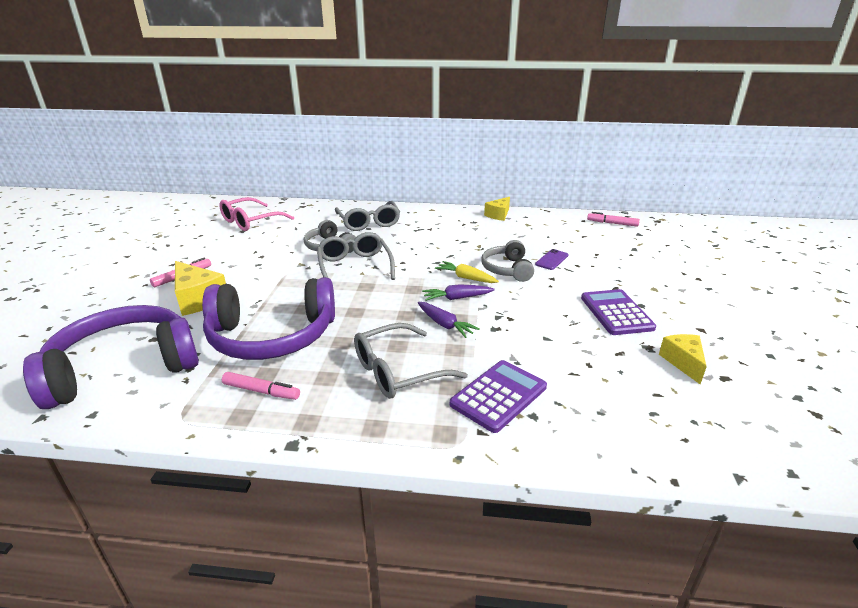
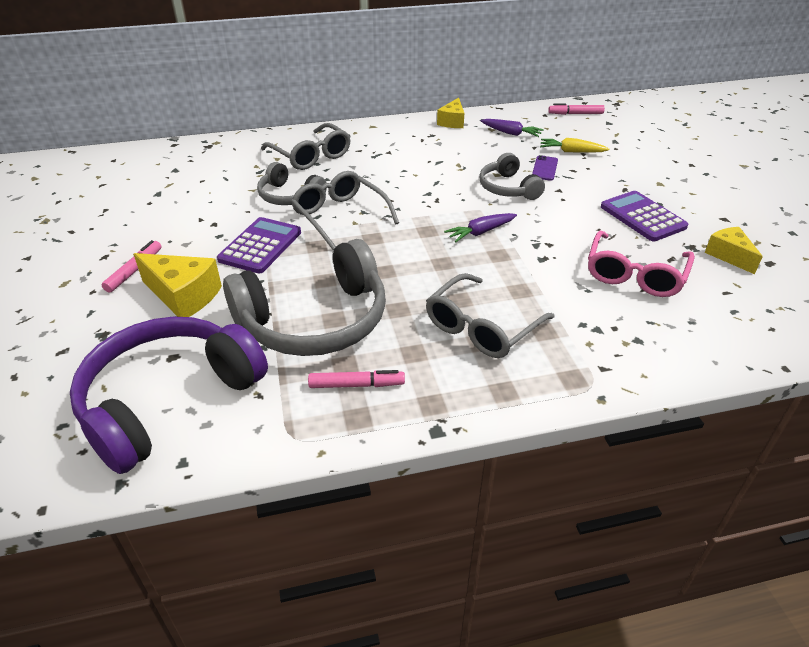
camera: 20 degrees left, 10 degrees up
(251, 221) = (158, 179): pink glasses -> pink glasses (635, 274)
(272, 336) = (314, 320): purple headphones -> grey headphones
(444, 324) = (490, 265): purple carrot -> purple carrot (511, 133)
(466, 278) = (473, 206): yellow carrot -> yellow carrot (571, 151)
(498, 396) = (595, 328): purple calculator -> purple calculator (260, 246)

